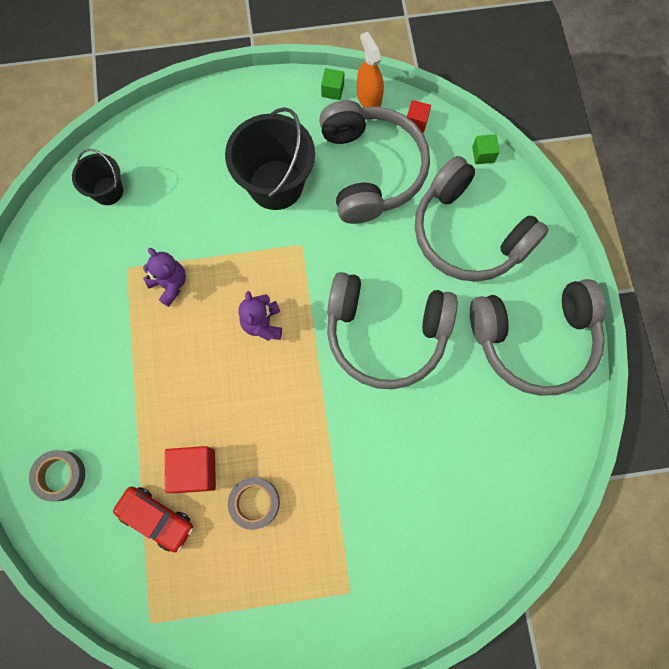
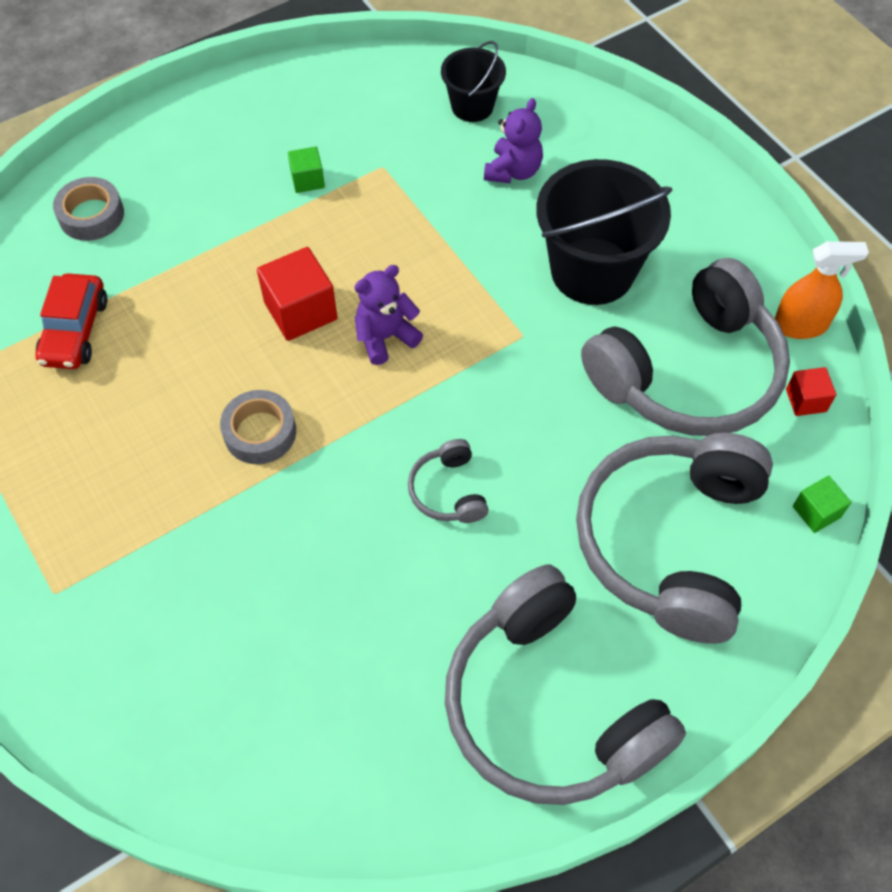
camera: 65 degrees right, 15 degrees down
(170, 284) = (385, 217): purple teddy bear -> purple teddy bear (513, 171)
(195, 470) = (152, 345): red cube -> red cube (300, 311)
(255, 503) = (135, 428): grey tape -> grey tape (260, 432)
(332, 90) = (780, 278): green cube -> green cube (307, 180)
(368, 98) = (800, 325): orange spray bottle -> orange spray bottle turned 45 degrees clockwise
(385, 334) = (448, 491): grey headphones -> grey headphones, size x0.42

